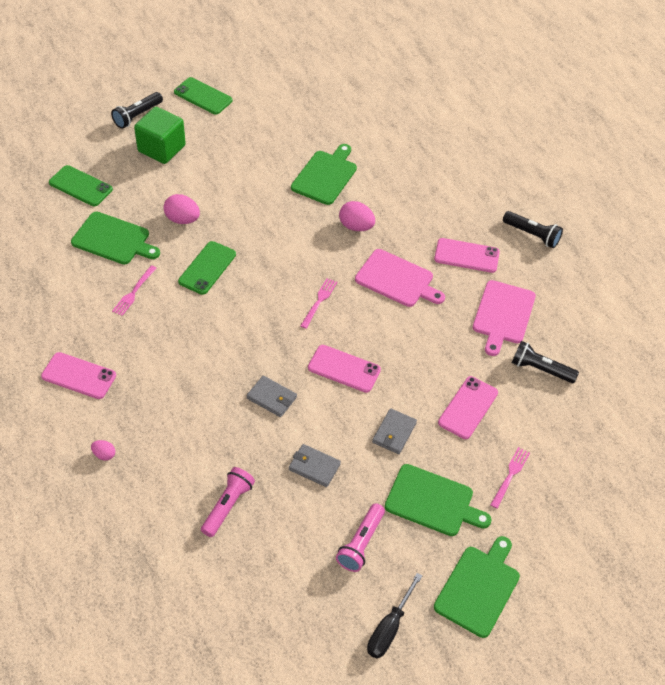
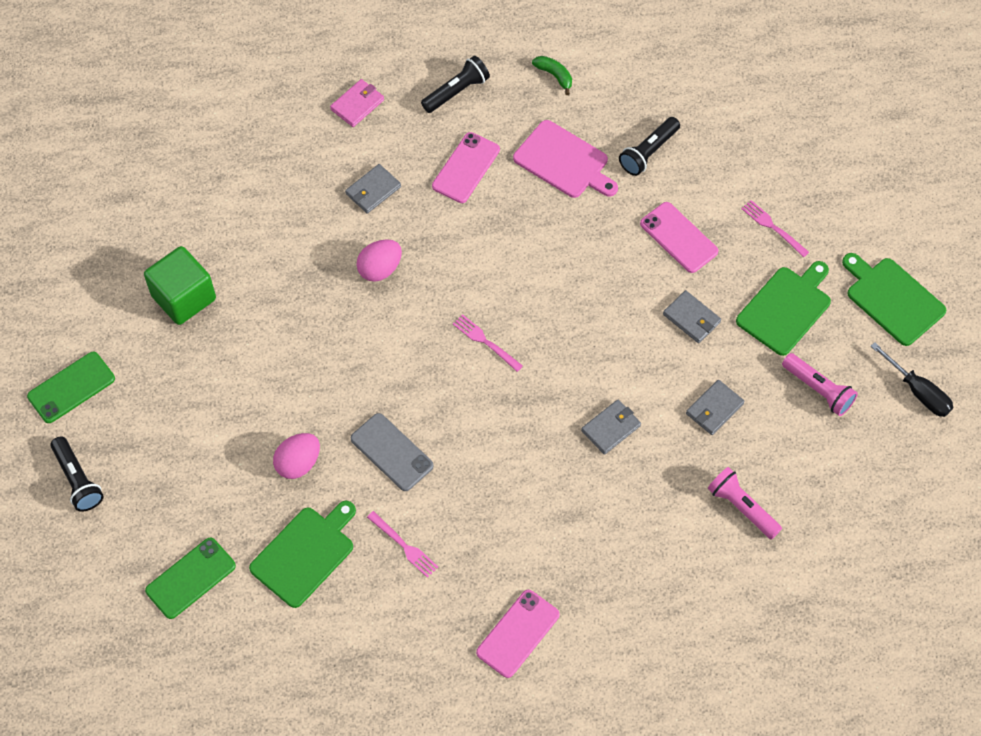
camera: 70 degrees left, 10 degrees up
(104, 455) = (641, 624): pink egg -> none
(161, 148) = (156, 462): green cube -> green cube (184, 297)
(207, 268) = (392, 452): green phone -> grey phone
(325, 176) = (281, 279): green cutting board -> none
(344, 369) = (591, 343): pink phone -> none
(397, 279) = (478, 250): pink cutting board -> none
(421, 207) = (373, 190): none -> grey wallet
(490, 182) = (357, 105): none -> pink wallet
(580, 291) = (554, 76): none -> green banana

